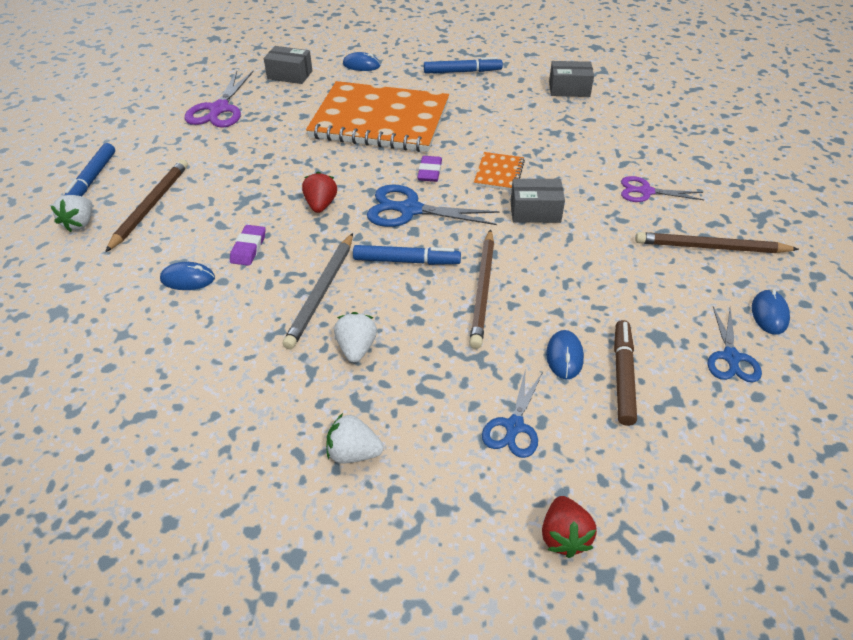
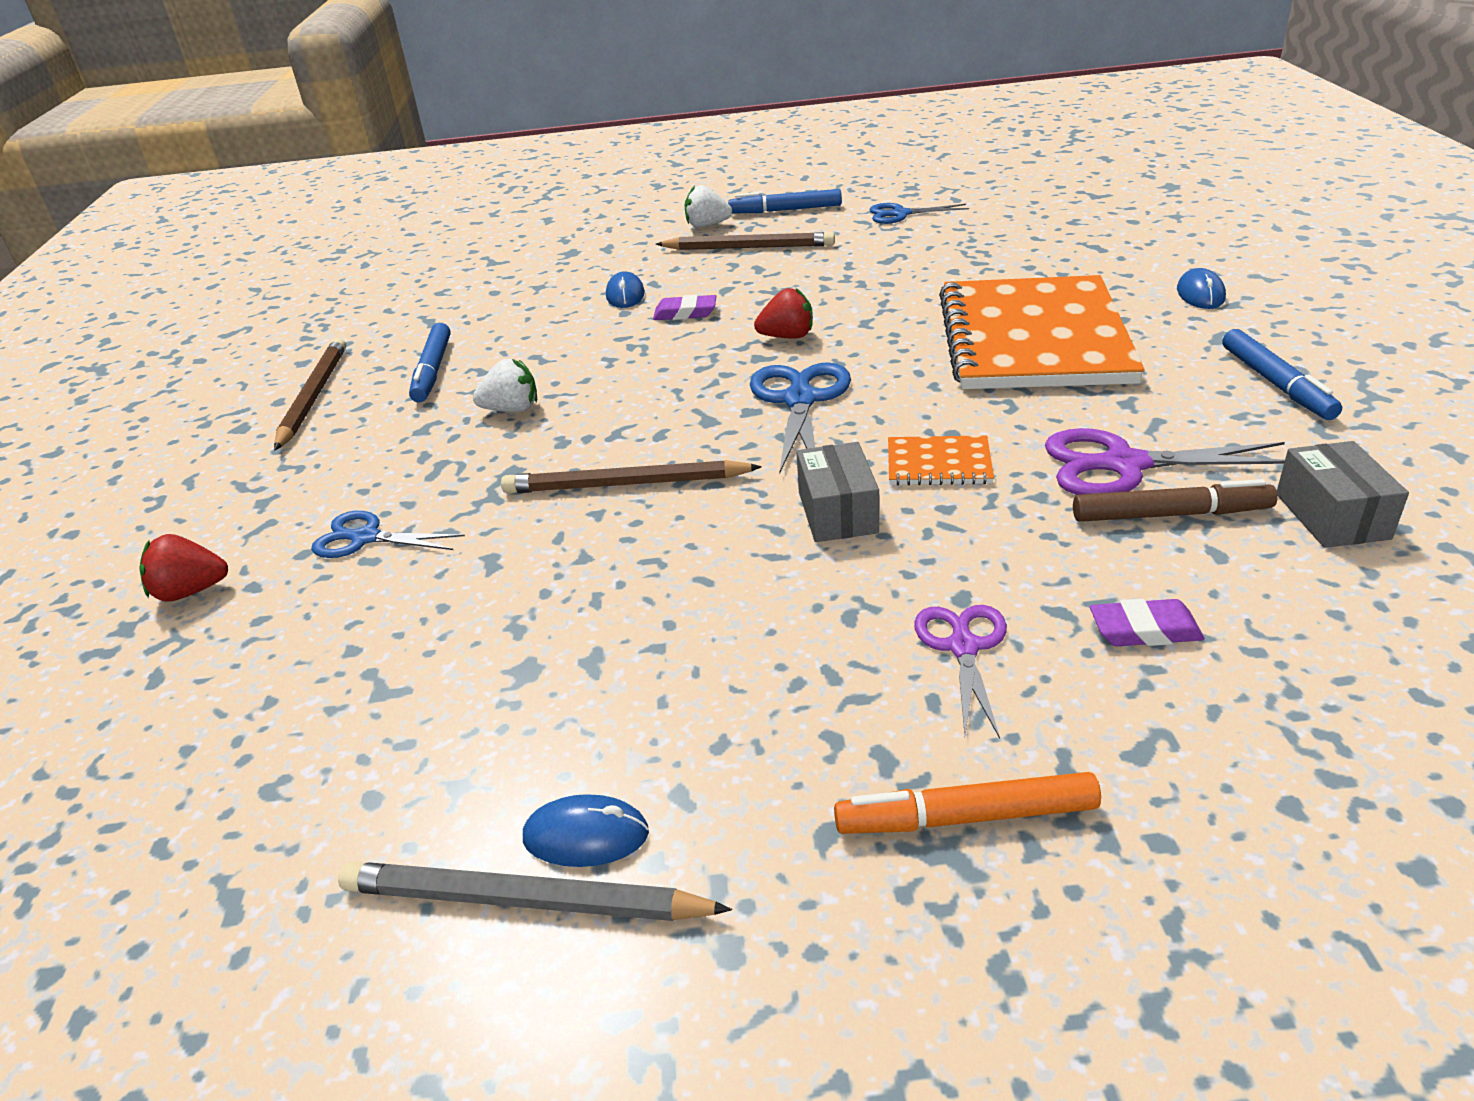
camera: 85 degrees right, 10 degrees down
(219, 109) = (977, 232): purple scissors -> purple scissors (1123, 465)
(290, 75) = (1112, 252): grey box -> none
(321, 292) = (610, 370): grey pencil -> grey pencil (524, 900)
(353, 453) = (354, 435): white strawberry -> none
(406, 261) = (680, 416): blue marker -> blue marker (433, 371)
(429, 172) = (908, 401): purple eraser -> purple eraser (1144, 630)
(564, 356) = (486, 570): blue mouse -> none
(623, 376) = (440, 631): brown marker -> brown marker (1170, 514)
(711, 247) = (793, 749): brown pencil -> brown pencil (314, 396)
(731, 358) = (467, 765): blue scissors -> blue scissors (900, 214)
(743, 208) = (965, 817): none -> orange marker

